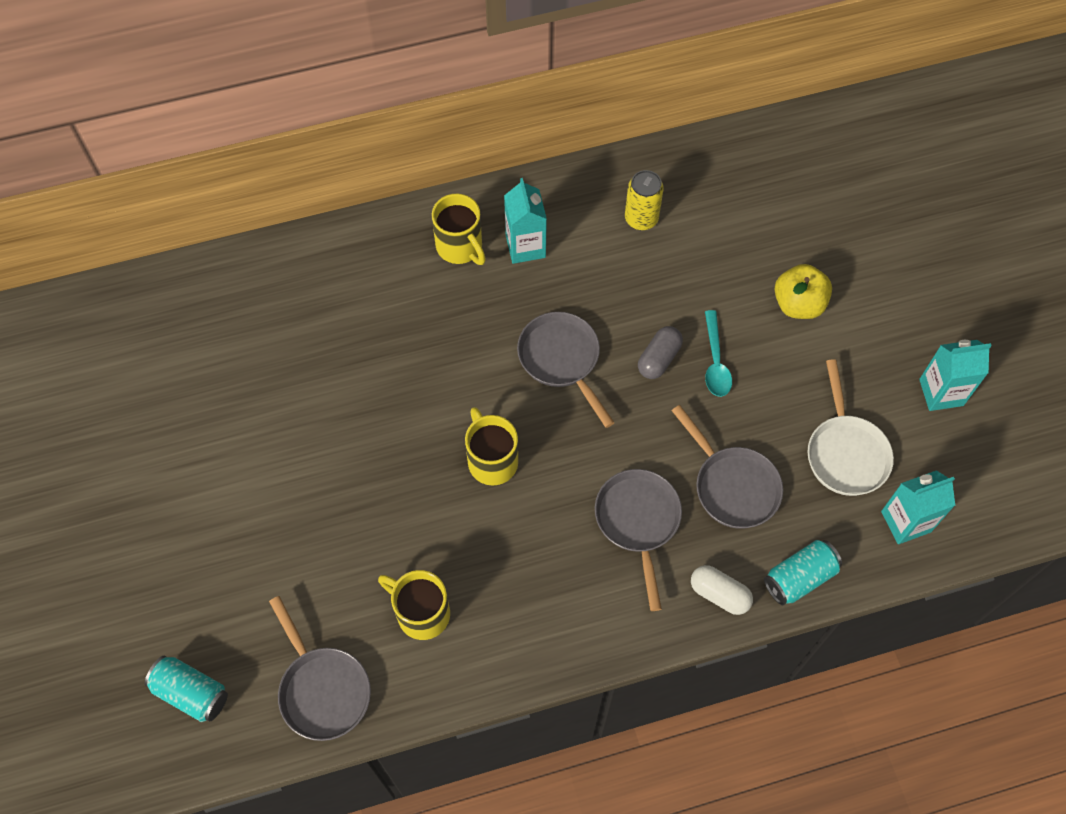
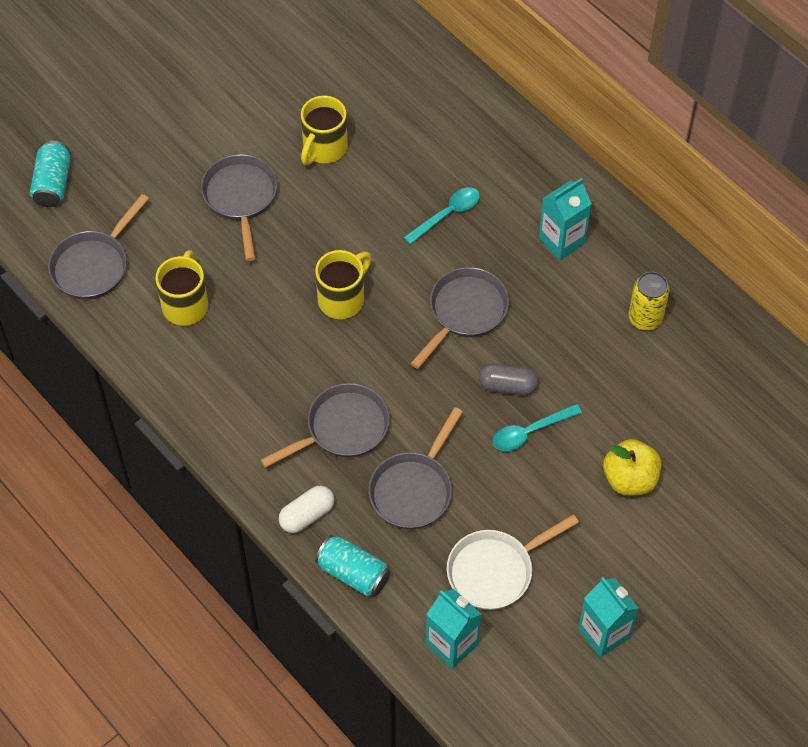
camera: 65 degrees right, 5 degrees down
(320, 506) = (241, 198): none -> grey pan
(445, 327) = (447, 214): none -> turquoise spoon
(460, 247) = (532, 193): yellow mug -> yellow mug (324, 148)
(719, 594) = (307, 515): white capsule -> white capsule turned 45 degrees clockwise

